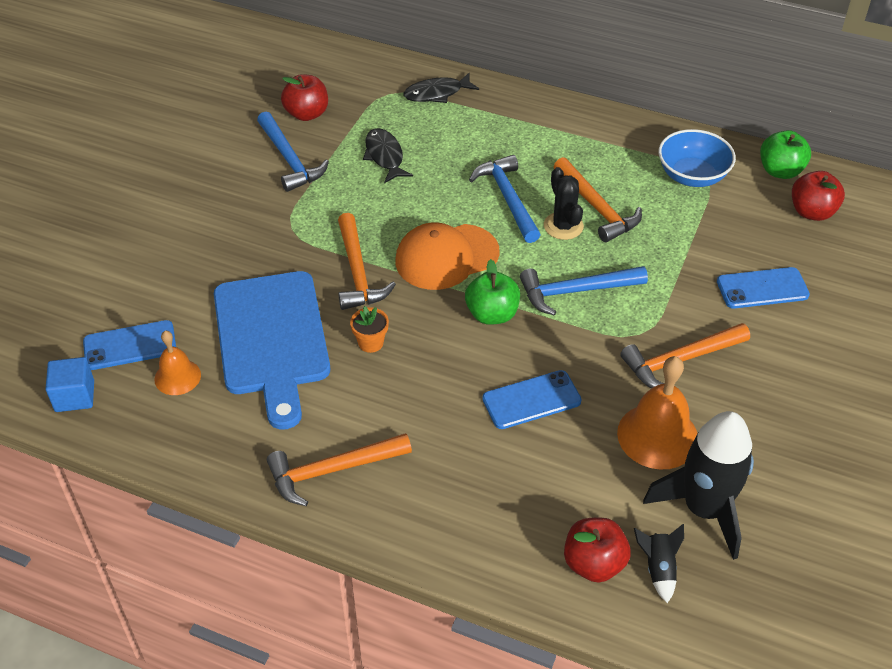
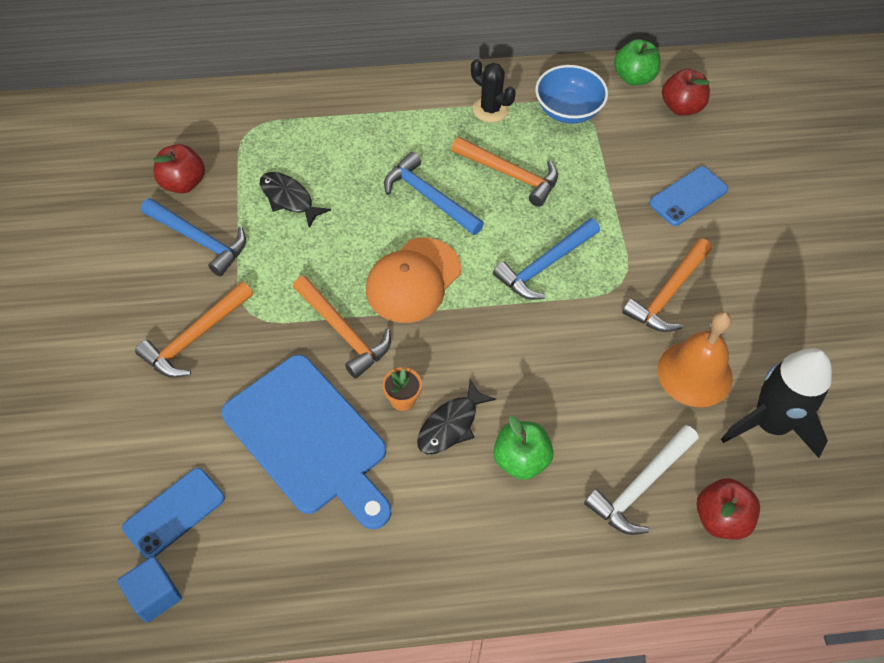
camera: 30 degrees left, 10 degrees up
(177, 377) = (245, 523): orange bell -> none
(332, 470) = (452, 545): orange hammer -> orange hammer (195, 337)
(437, 93) = (294, 113): black fish -> black fish (450, 425)
(492, 314) = (489, 320): green apple -> green apple (521, 460)
(531, 400) = (576, 389): blue phone -> none
(535, 502) = (640, 486): none -> white hammer
(563, 226) = (494, 205): black cactus -> black cactus (490, 109)
(658, 568) = (771, 496): black rocket -> none

